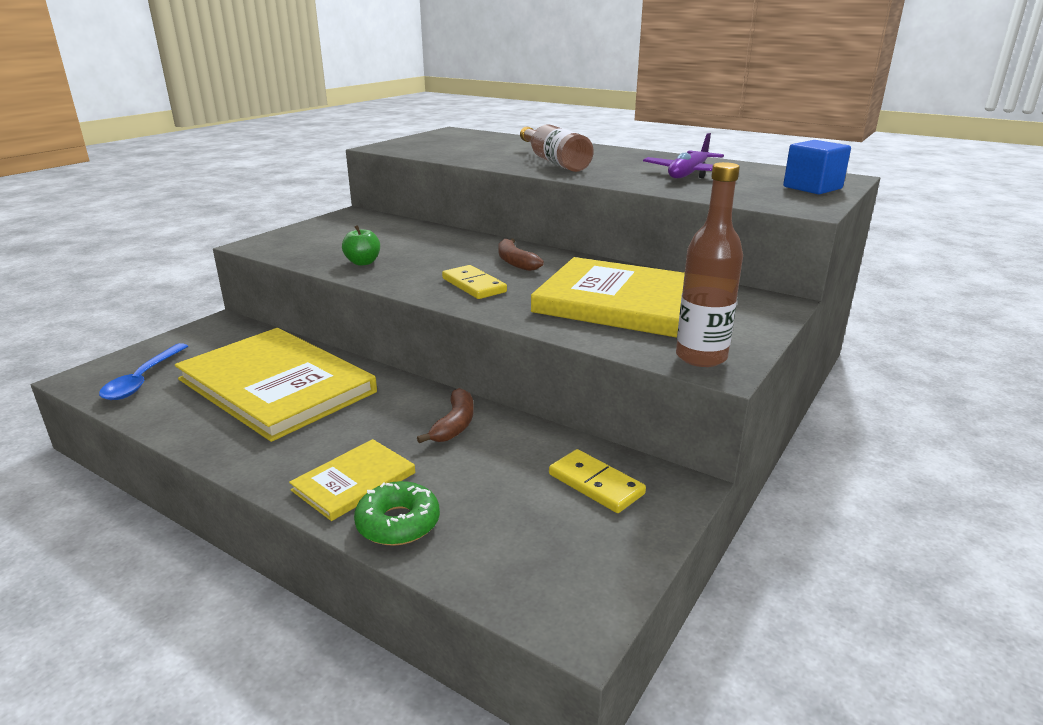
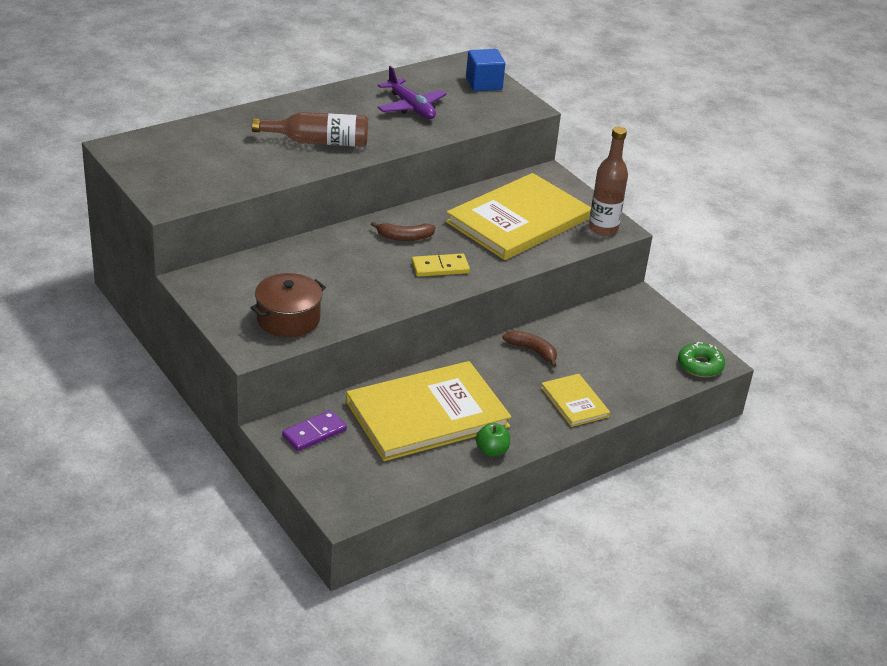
camera: 70 degrees left, 10 degrees up
(142, 380) = (371, 480): blue spoon -> none
(220, 339) = (314, 433): none -> purple domino
(315, 248) = (288, 319): none -> brown pot
(363, 262) = (350, 303): green apple -> green apple (492, 451)
(398, 523) = (622, 395): green donut -> green donut (700, 366)
(595, 484) = (622, 322): yellow domino -> none

